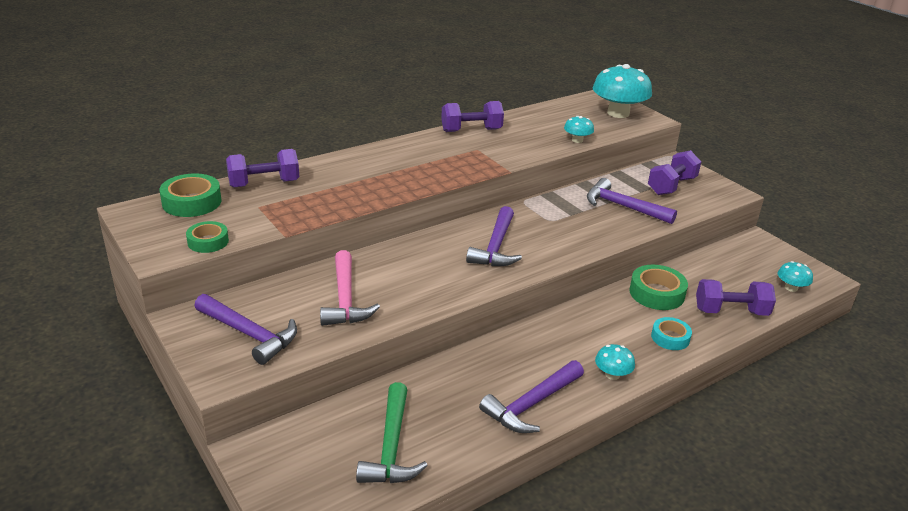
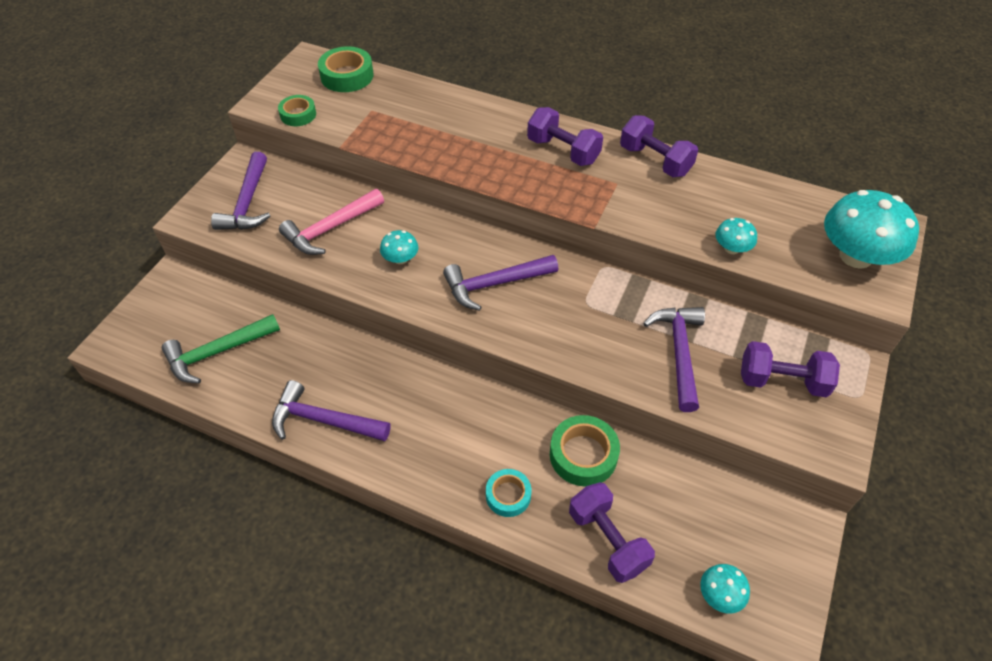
camera: 60 degrees right, 20 degrees up
(264, 184) = (410, 93): purple dumbbell -> purple dumbbell (563, 151)
(612, 374) = (409, 466): turquoise mushroom -> turquoise mushroom (400, 259)

